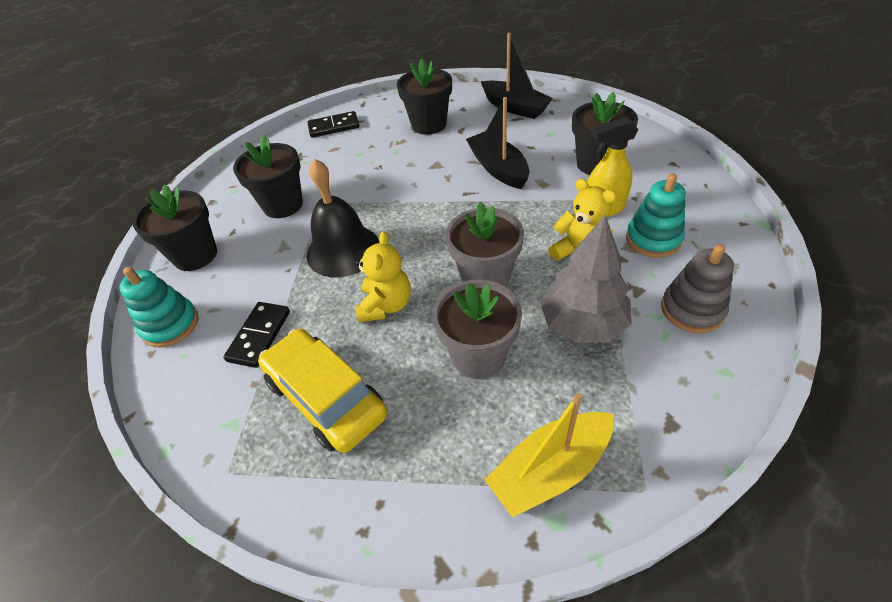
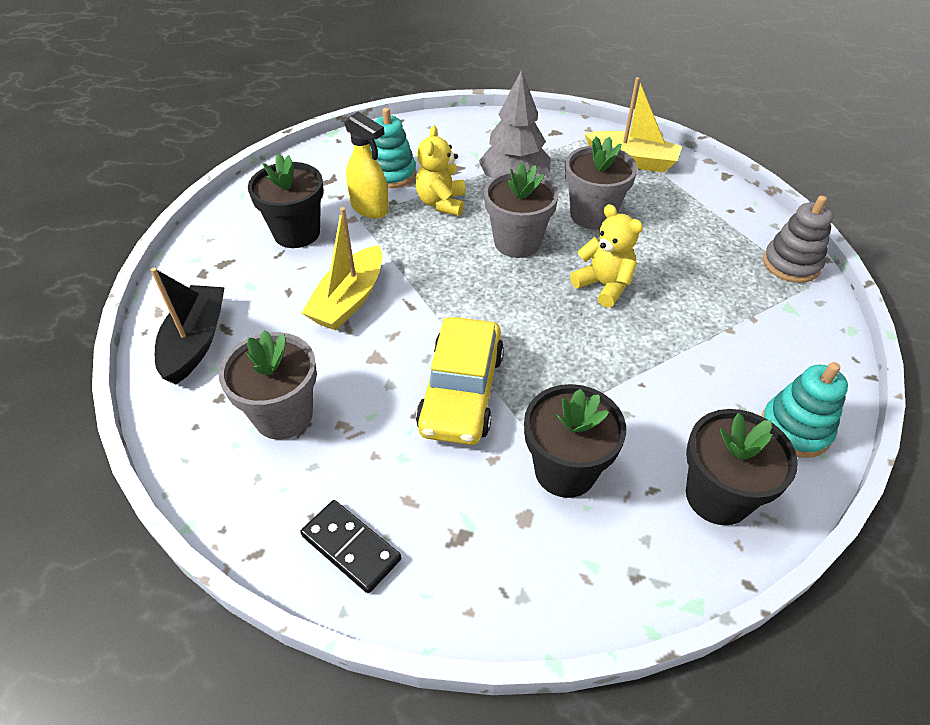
camera: 130 degrees left, 0 degrees up
(259, 336) = (721, 348): black domino -> none
(326, 397) = (710, 271): yellow car -> yellow car (461, 391)
(343, 250) = (576, 356): black bell -> none
(386, 305) = (604, 285): yellow teddy bear -> yellow teddy bear turned 75 degrees clockwise
(429, 125) = (283, 415): black flower pot -> grey flower pot
(498, 168) = (349, 300): black boat -> yellow boat
(692, 309) = (455, 143): grey stacking toy -> grey stacking toy (791, 264)

